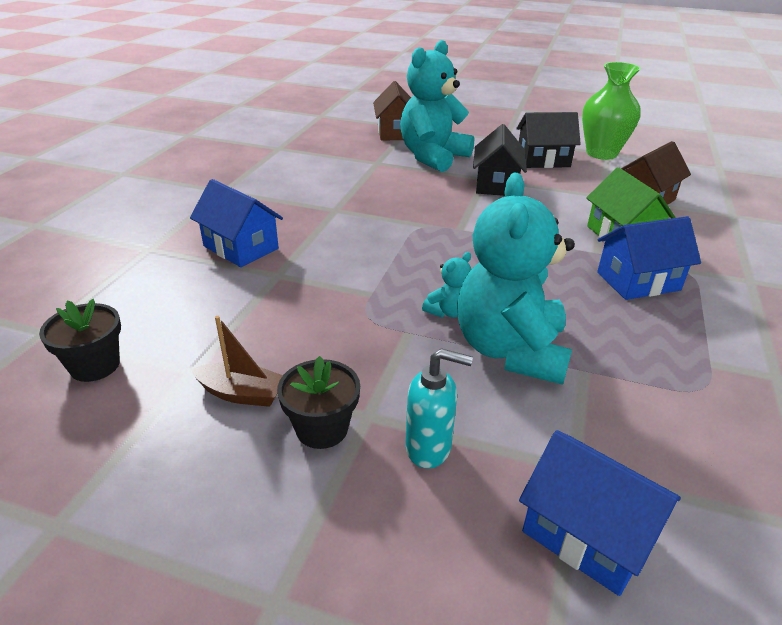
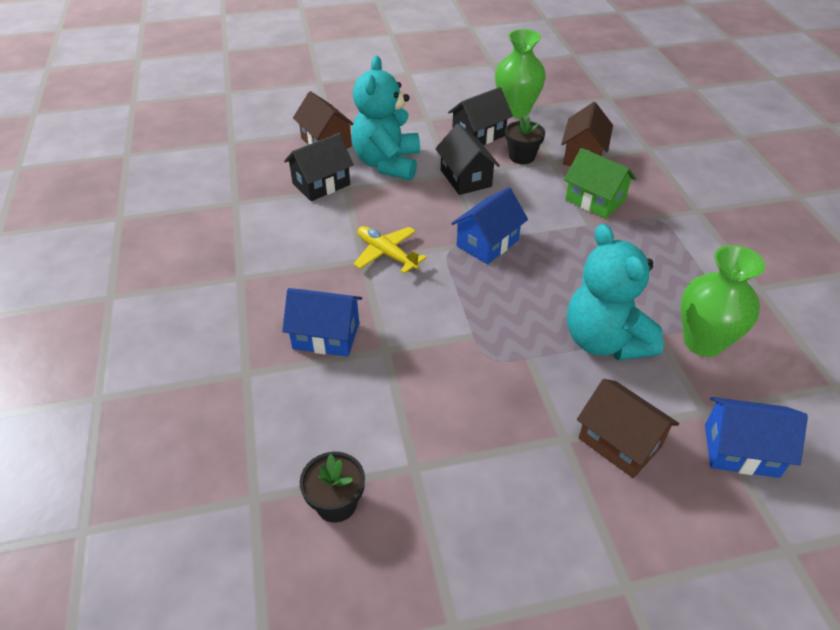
camera: 30 degrees left, 10 degrees up
(241, 393) = (468, 467): brown boat -> none
(322, 428) = (546, 464): black flower pot -> black flower pot (522, 156)
(360, 155) = (321, 184): none -> black house
(360, 212) = (386, 254): none -> yellow plane
(429, 448) = (619, 442): turquoise soap dispenser -> brown house
(448, 311) = (539, 326): turquoise teddy bear -> none
(638, 281) = (635, 241): blue house -> blue house (487, 243)
(641, 399) = (703, 342): none -> green vase

